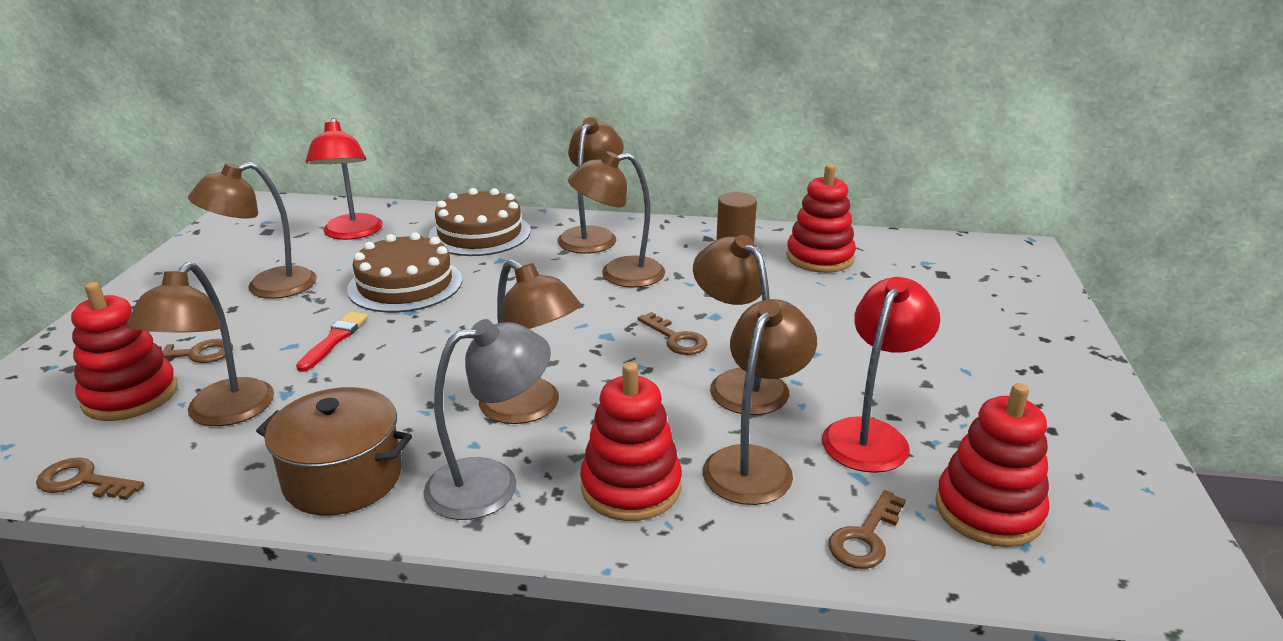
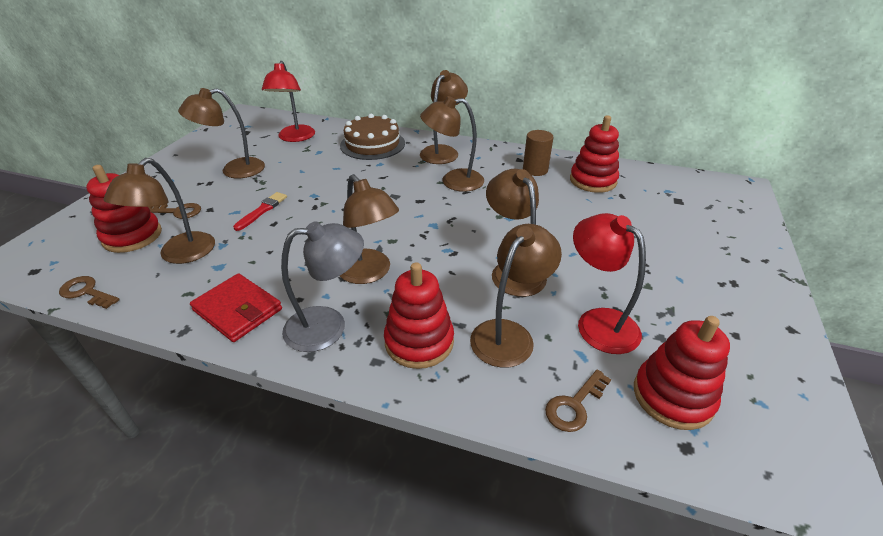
camera: 10 degrees right, 10 degrees up
(343, 478) = (237, 310): brown pot -> red wallet
(405, 284) = (316, 176): brown cake -> none
(676, 339) = (479, 232): brown key -> none
(871, 435) = (598, 322): red lamp -> red lamp turned 75 degrees counterclockwise

